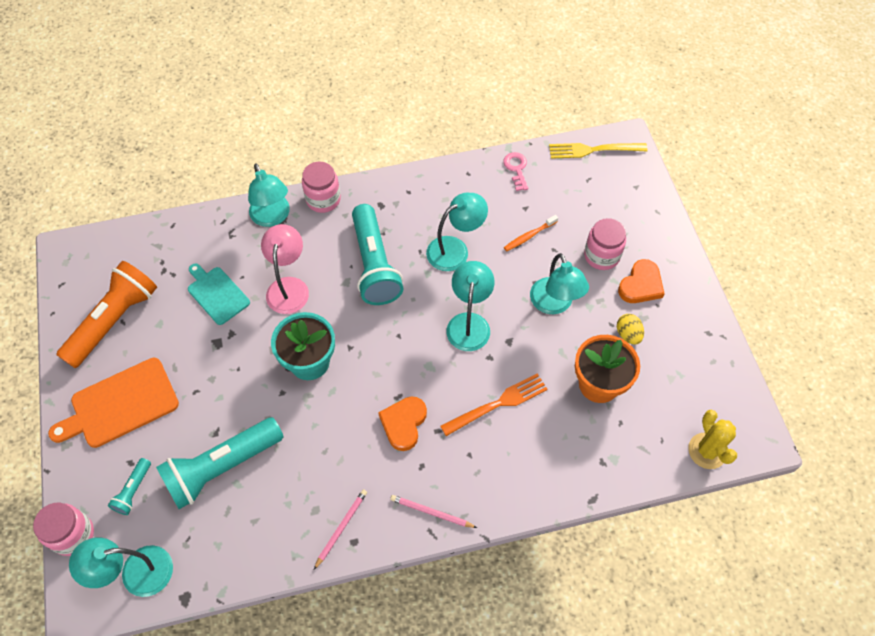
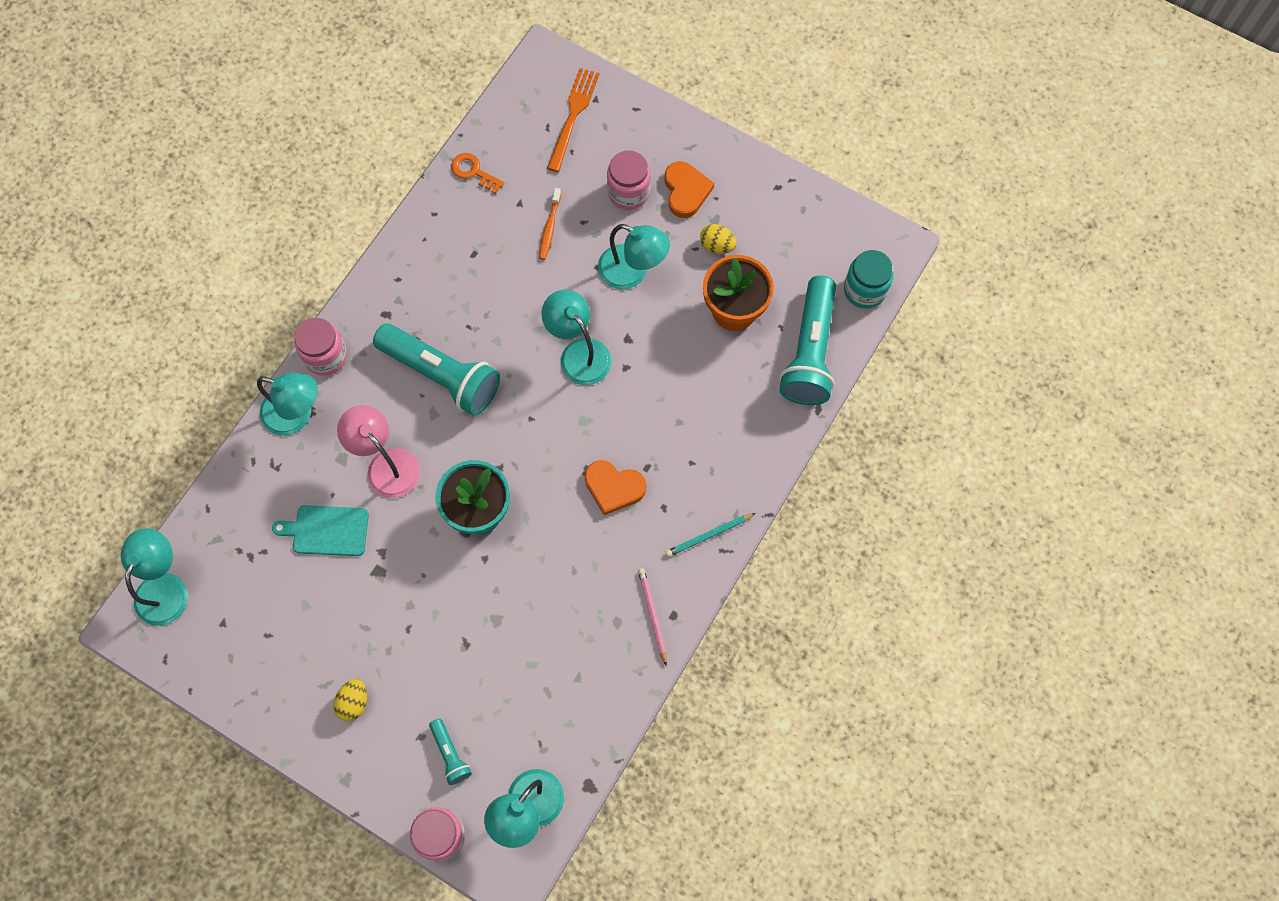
camera: 45 degrees left, 10 degrees up
(114, 321) = (259, 642): orange flashlight -> none
(120, 404) = (354, 702): orange cutting board -> yellow egg
(222, 467) = (503, 664): turquoise flashlight -> turquoise flashlight (809, 352)
(403, 423) = (614, 487): orange heart -> orange heart turned 45 degrees counterclockwise
(431, 512) = (709, 535): pink pencil -> turquoise pencil
(455, 249) = (498, 297): turquoise lamp -> turquoise lamp (165, 587)
(498, 403) = (672, 400): orange fork -> orange fork (573, 115)
(516, 169) = (473, 171): pink key -> orange key
(593, 150) = (523, 94): yellow fork -> none
(707, 451) = (865, 290): yellow cactus -> turquoise jar

